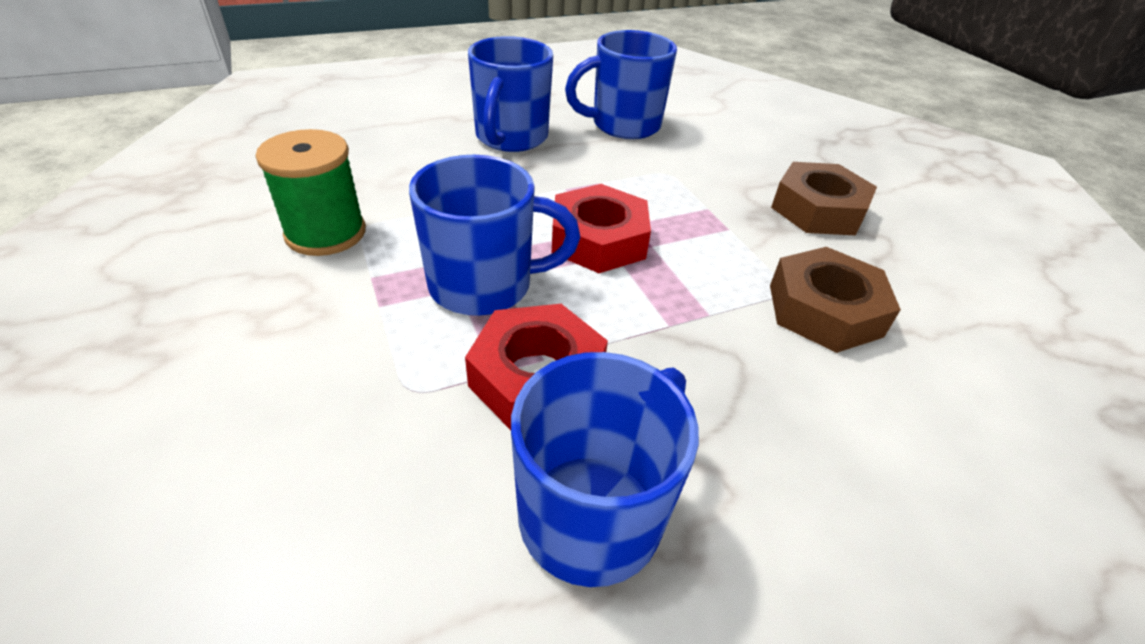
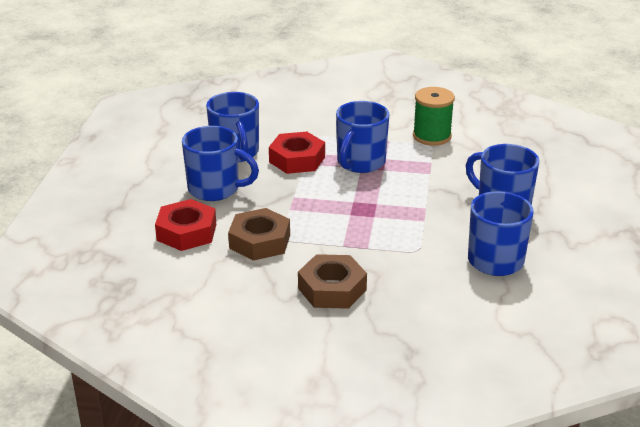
camera: 125 degrees right, 10 degrees down
(598, 240) = (368, 201): red nut -> red nut (186, 232)
(768, 458) = (215, 189): none -> blue mug

